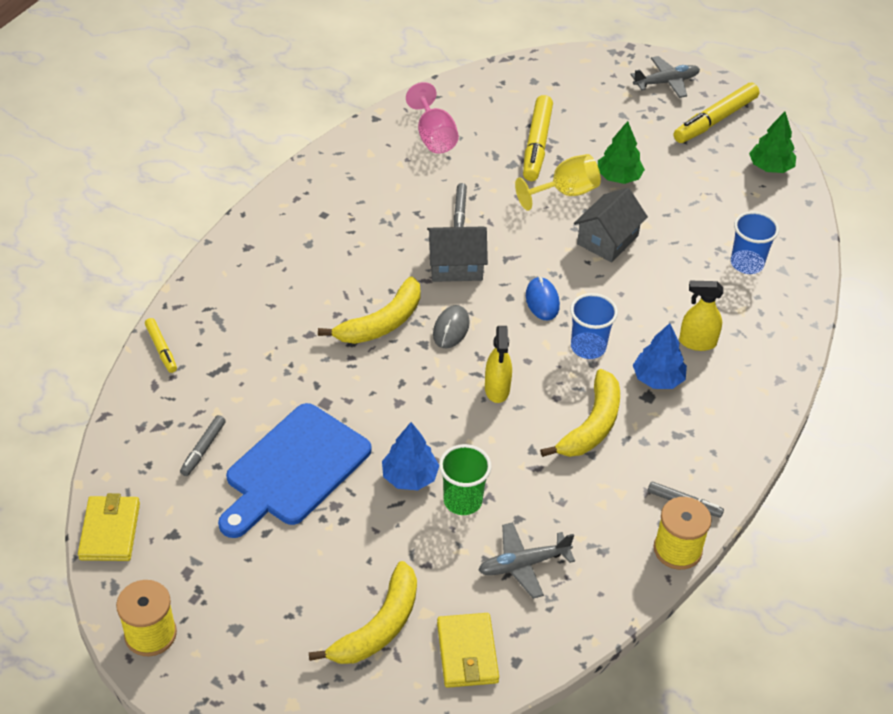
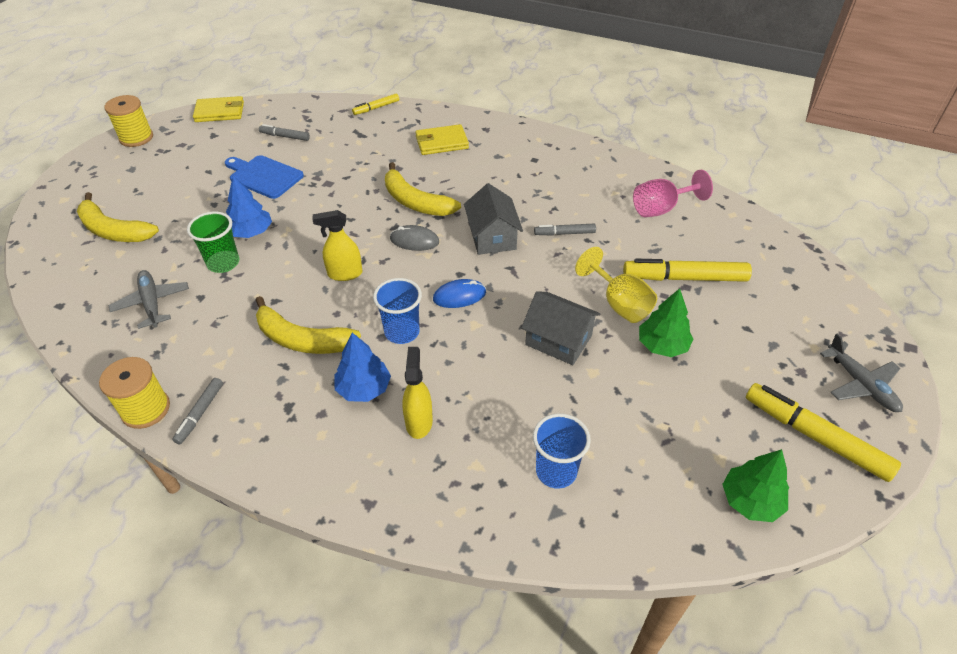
camera: 85 degrees right, 0 degrees up
(294, 469) = (264, 176): blue cutting board -> blue cutting board, size x0.66
(467, 653) = (76, 277): yellow wallet -> yellow wallet (441, 142)

